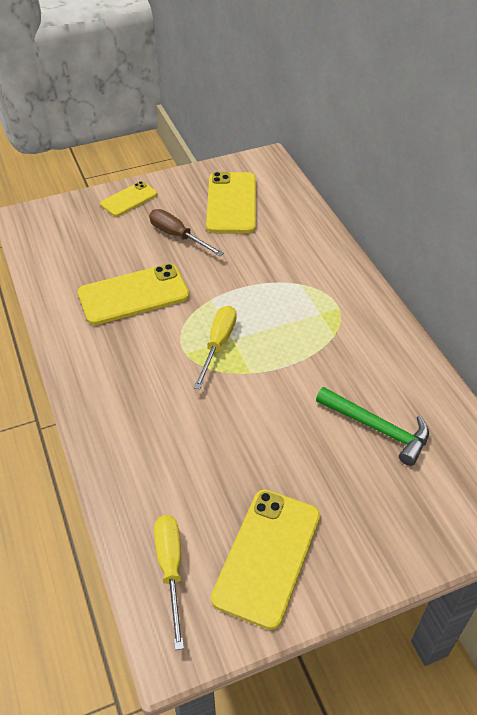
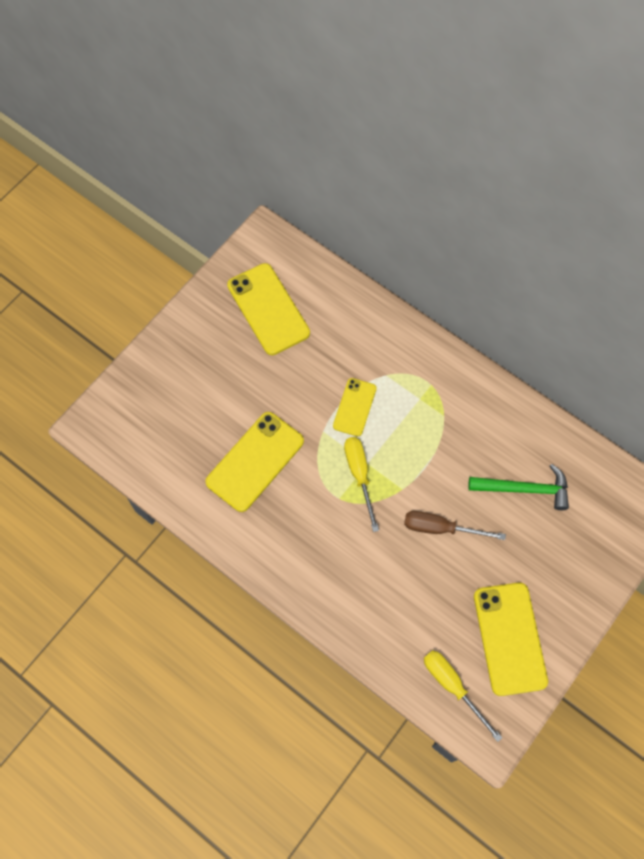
camera: 30 degrees left, 20 degrees up
(129, 199) = (170, 352): yellow phone -> yellow phone (354, 407)
(178, 236) = (247, 375): brown screwdriver -> brown screwdriver (440, 528)

